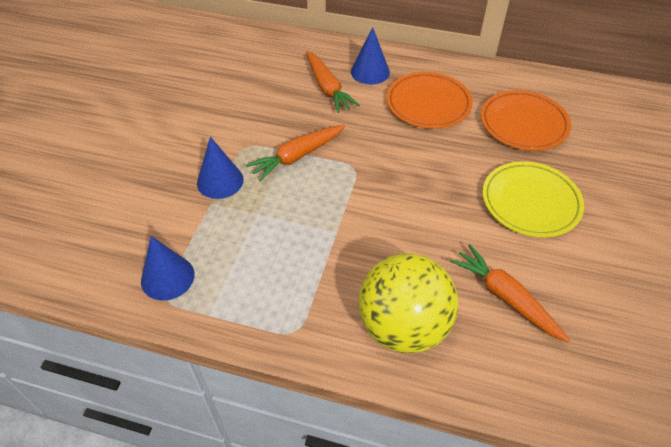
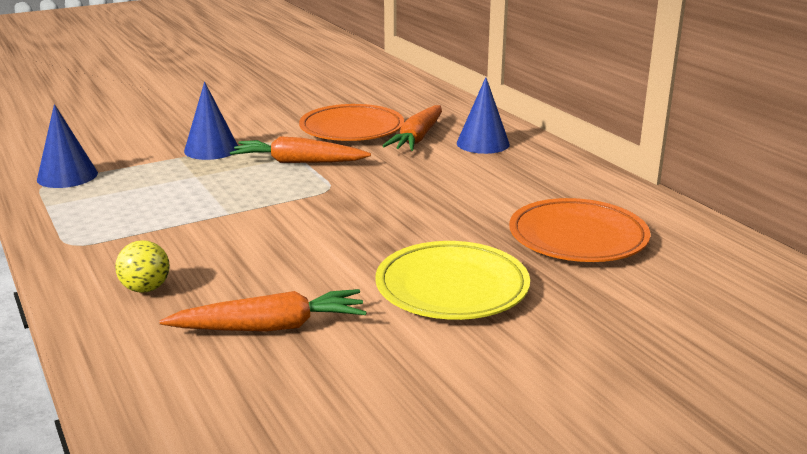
camera: 45 degrees right, 25 degrees down
(403, 327) = (146, 289): yellow ball -> yellow ball, size x0.42
(428, 104) = (496, 183): orange plate -> orange plate (352, 129)
(505, 297) = (270, 327): orange carrot -> orange carrot turned 75 degrees clockwise

